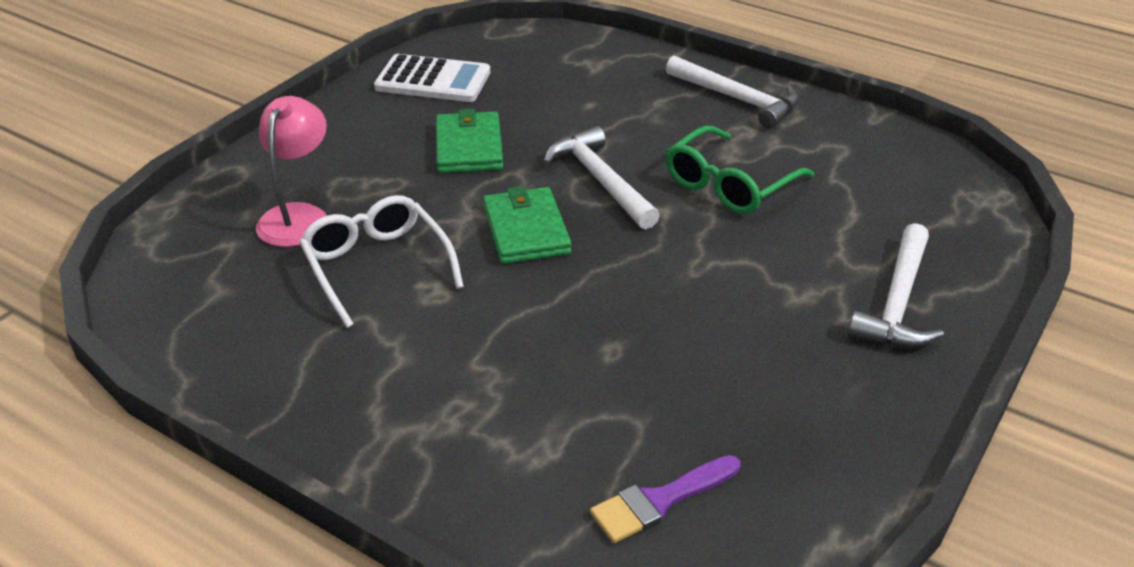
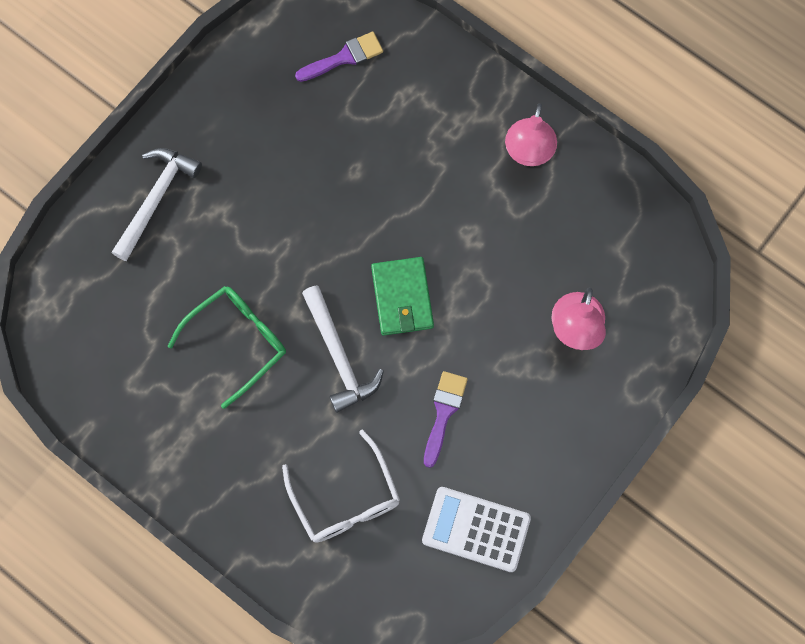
camera: 175 degrees left, 35 degrees up
(337, 388) = (528, 153): none -> pink lamp
(377, 266) = (511, 265): white glasses -> white glasses (345, 499)
(469, 147) = (443, 413): green wallet -> purple brush
(737, 99) = (199, 470): white hammer -> none

